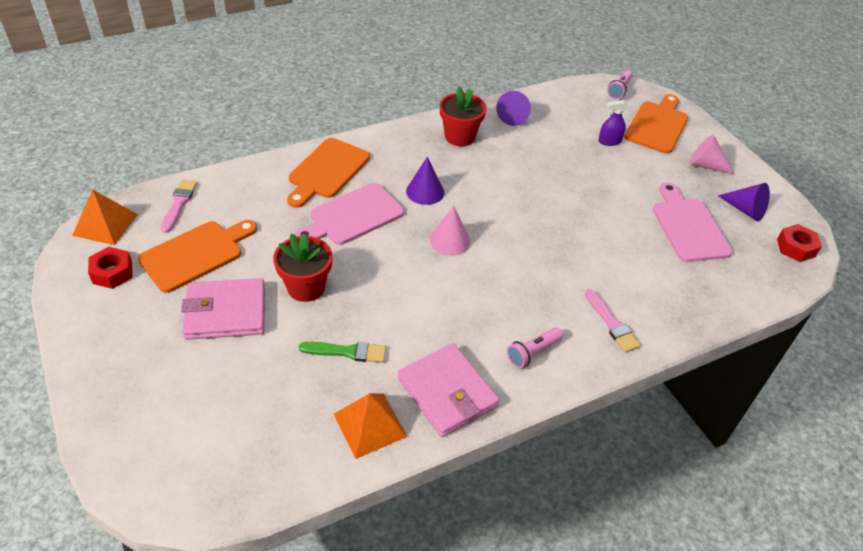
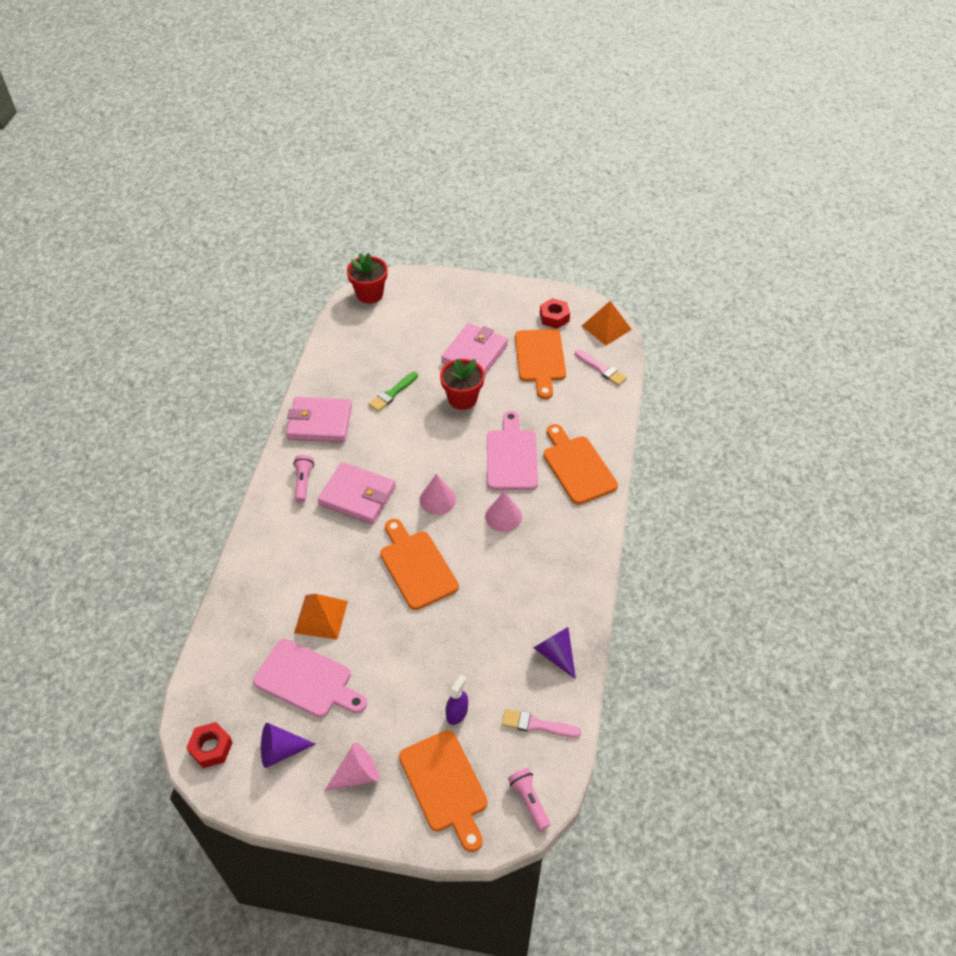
camera: 130 degrees right, 5 degrees up
(370, 425) = (334, 378): orange pyramid -> orange pyramid (321, 616)
(425, 191) = (503, 516): purple cone -> pink cone
(460, 137) = (556, 586): red flower pot -> red flower pot (369, 294)
(504, 299) = (357, 496): none -> pink wallet
(529, 218) = (416, 566): none -> orange cutting board
(611, 324) = (280, 543): pink brush -> pink brush (537, 725)

